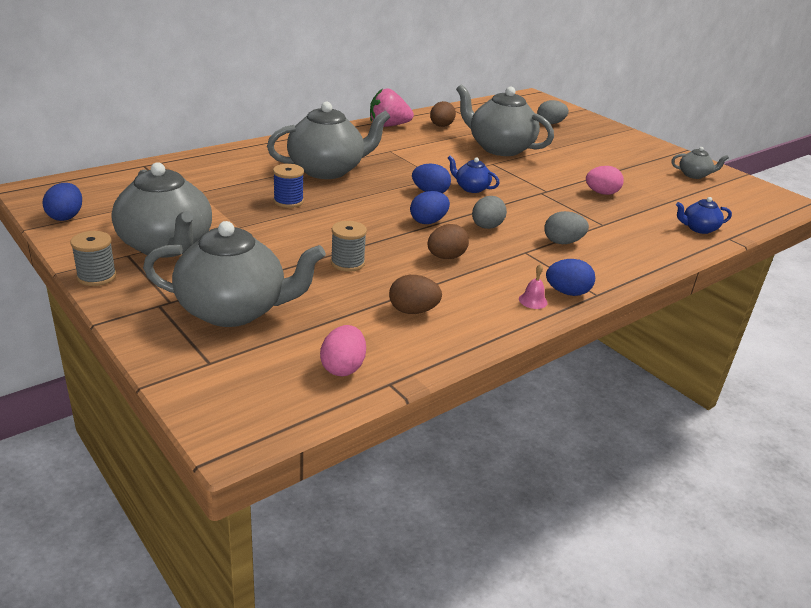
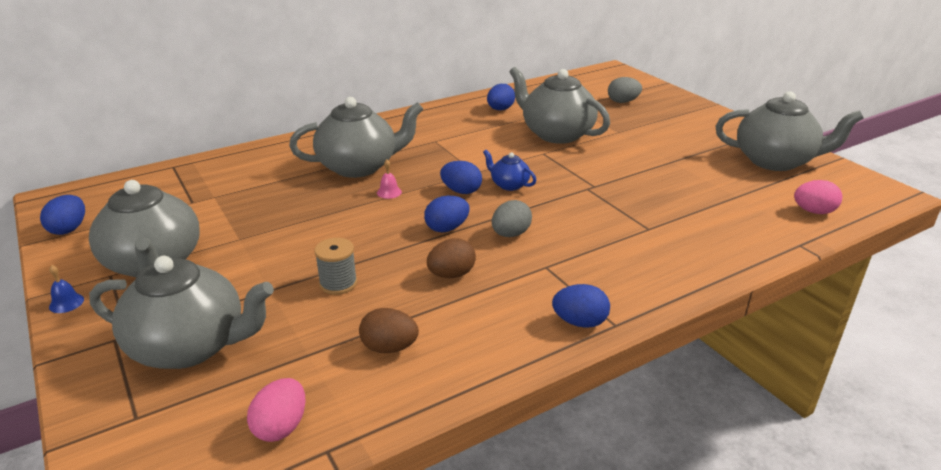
camera: 10 degrees right, 0 degrees up
(96, 276) = (66, 303): grey spool -> blue bell
(288, 201) = (303, 206): blue spool -> none
(388, 126) = (443, 111): pink strawberry -> none
(441, 126) = (500, 109): brown egg -> blue egg
(533, 301) = (535, 334): pink bell -> pink bell (389, 192)
(562, 242) = (594, 253): grey egg -> none
(601, 193) = (658, 187): pink egg -> pink egg (813, 211)
(694, 175) = (775, 161): grey teapot -> grey teapot, size x2.14
(698, 229) = (764, 232): blue teapot -> none

